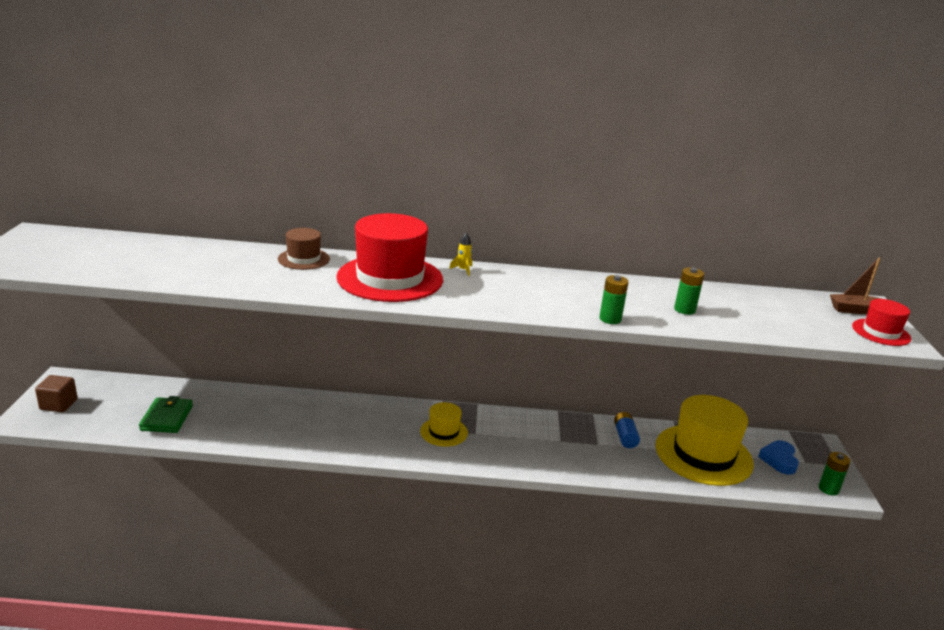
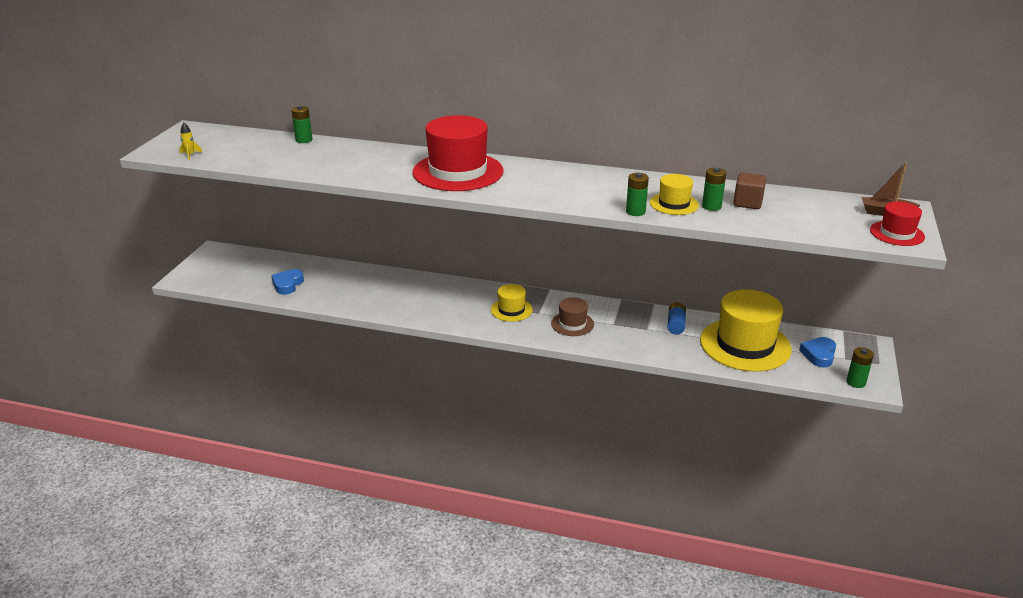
camera: 15 degrees right, 5 degrees up
(58, 404) = (208, 269): brown cube -> brown cube (747, 203)
(167, 418) = (287, 284): green wallet -> blue heart
(188, 244) = (304, 140): none -> green battery
(303, 259) = (392, 154): brown hat -> brown hat (572, 324)
(463, 270) = (525, 166): yellow rocket -> yellow rocket (190, 155)
(645, 308) = (674, 204): none -> yellow hat

